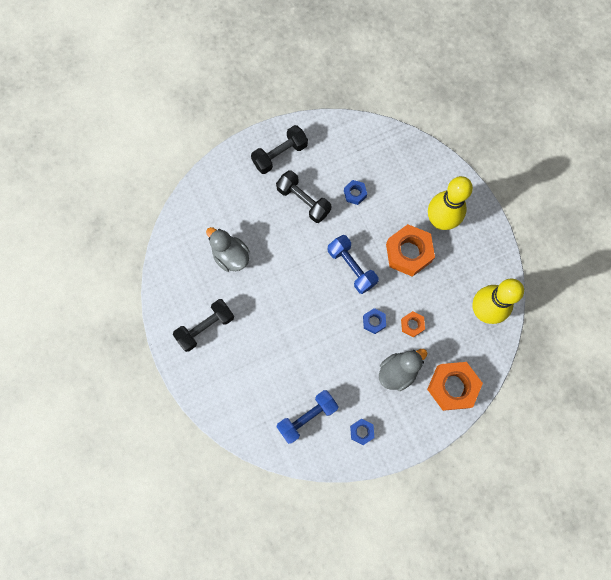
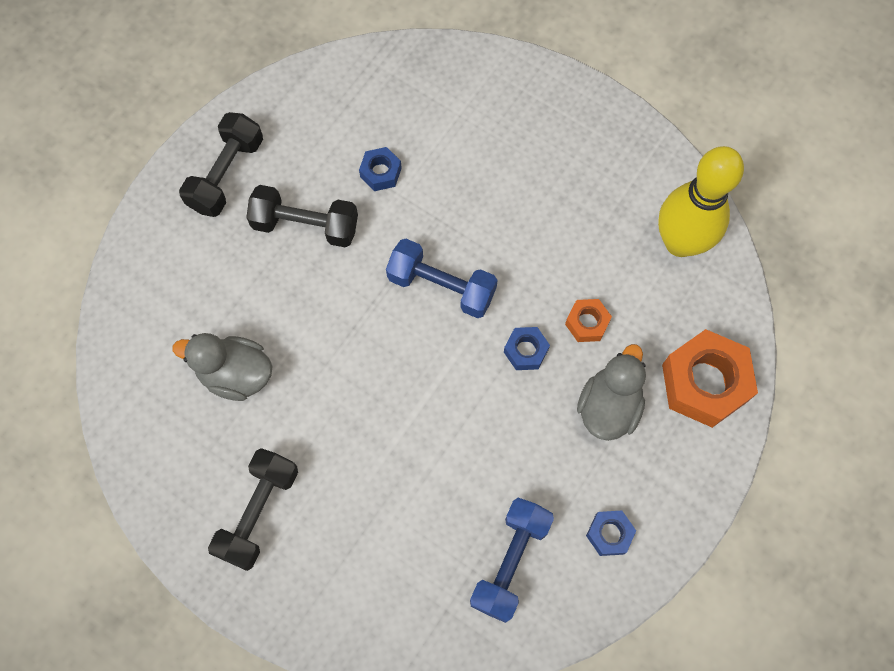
camera: 30 degrees left, 5 degrees down
(408, 253) = (516, 217): orange nut -> none
(440, 221) = (535, 145): yellow bowling pin -> none

